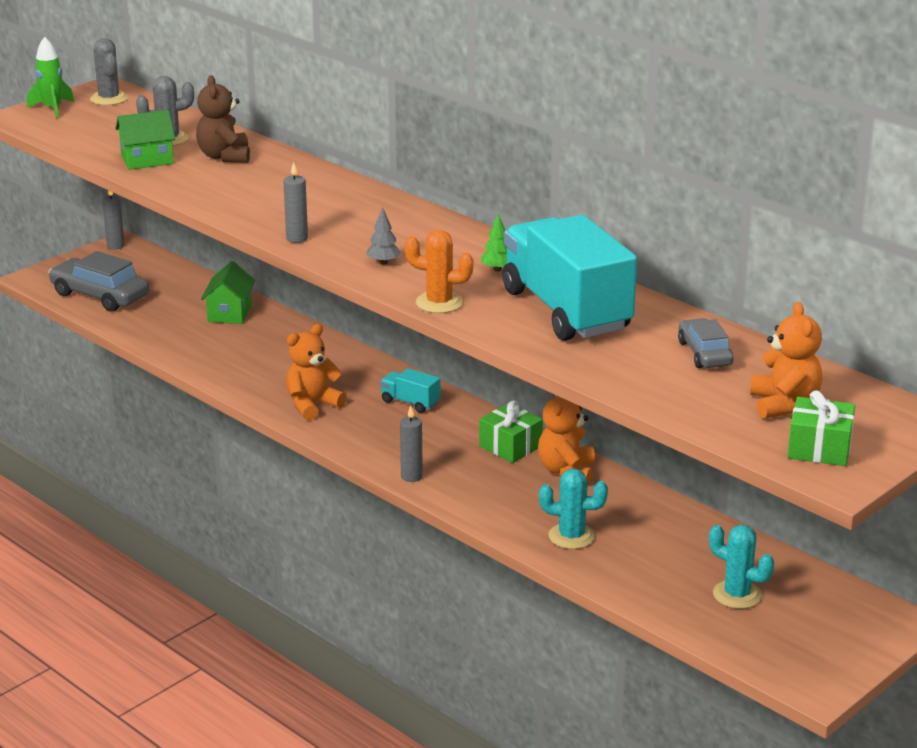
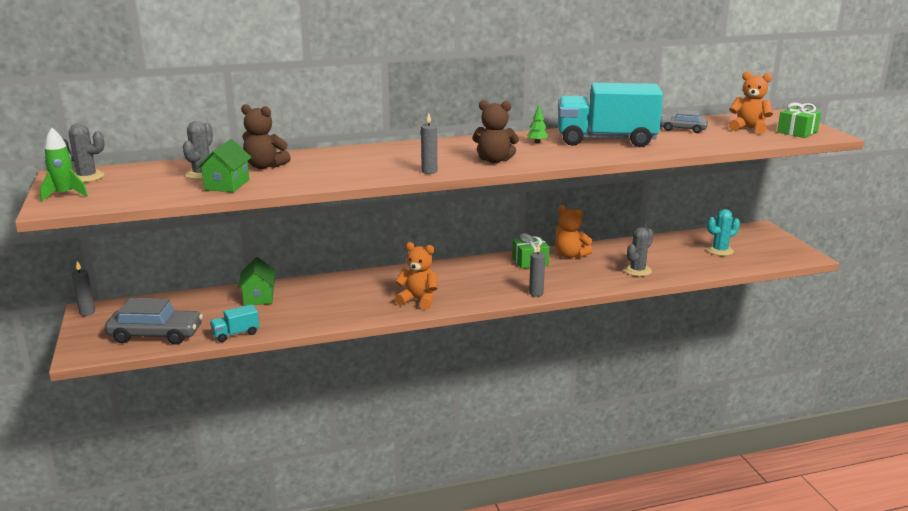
camera: 60 degrees left, 5 degrees down
(100, 295) = (156, 335): grey car -> grey car turned 150 degrees counterclockwise
(229, 313) = (259, 297): green house -> green house turned 45 degrees clockwise
(312, 405) = (418, 300): orange teddy bear -> orange teddy bear turned 120 degrees clockwise
(383, 262) = (494, 160): grey tree -> brown teddy bear
(410, 402) = (450, 273): turquoise truck -> turquoise truck (236, 334)
(439, 303) = (566, 159): orange cactus -> none
(571, 536) = (637, 270): turquoise cactus -> grey cactus

